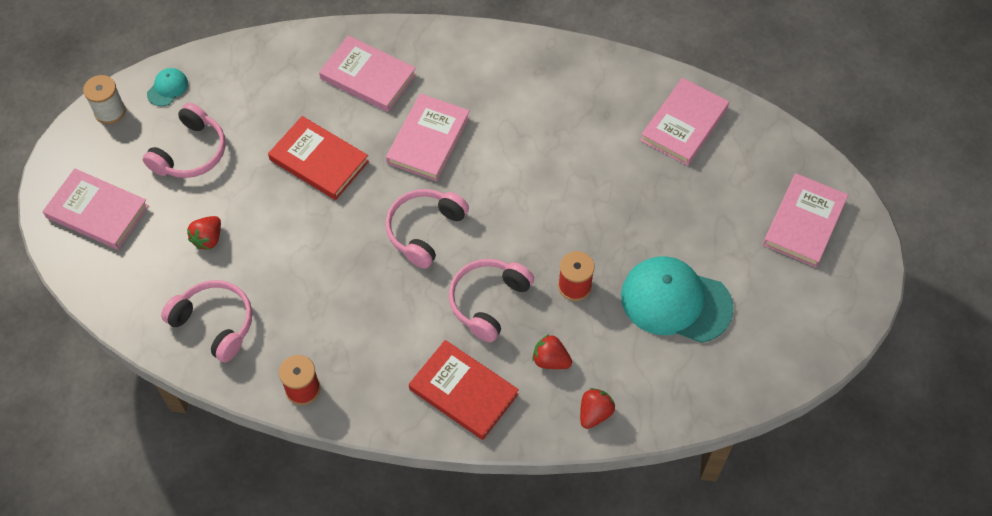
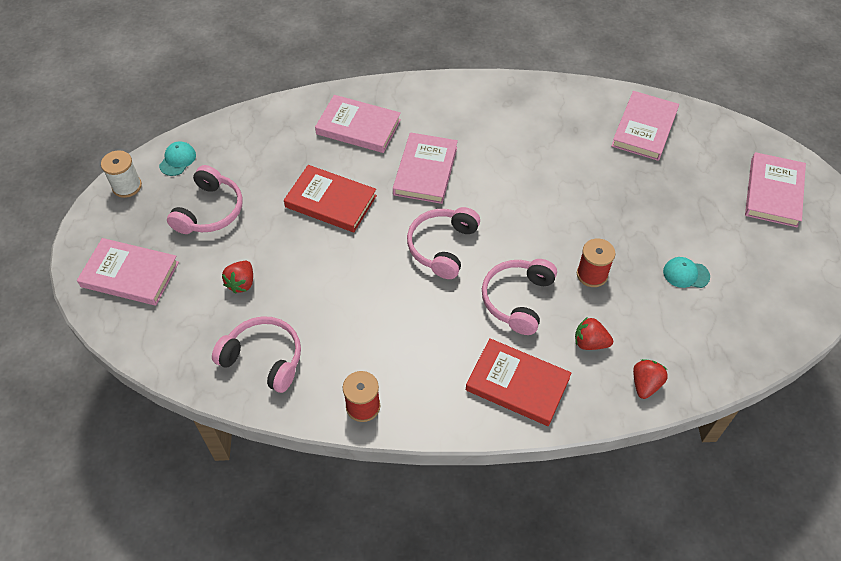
camera: 10 degrees left, 5 degrees down
(675, 301) = (686, 274): turquoise cap -> turquoise cap, size x0.44

